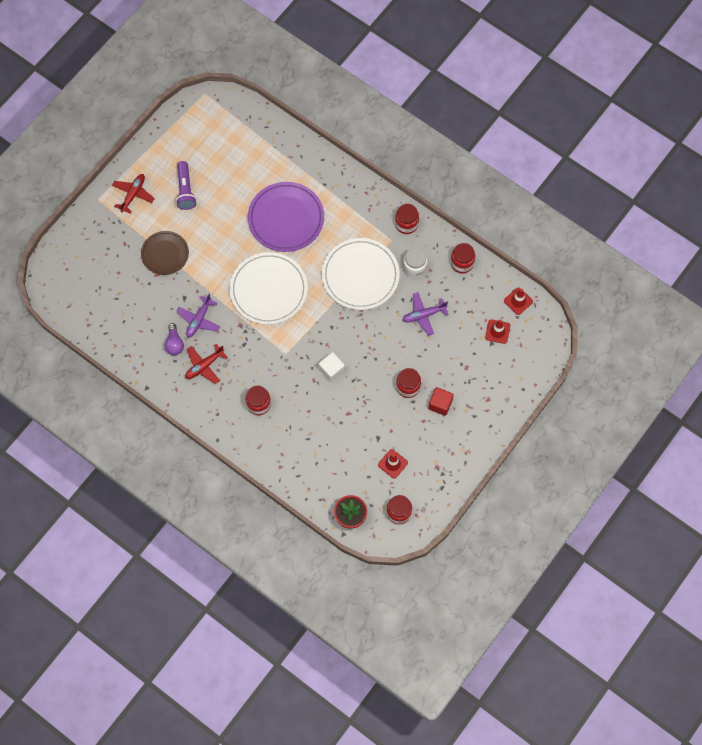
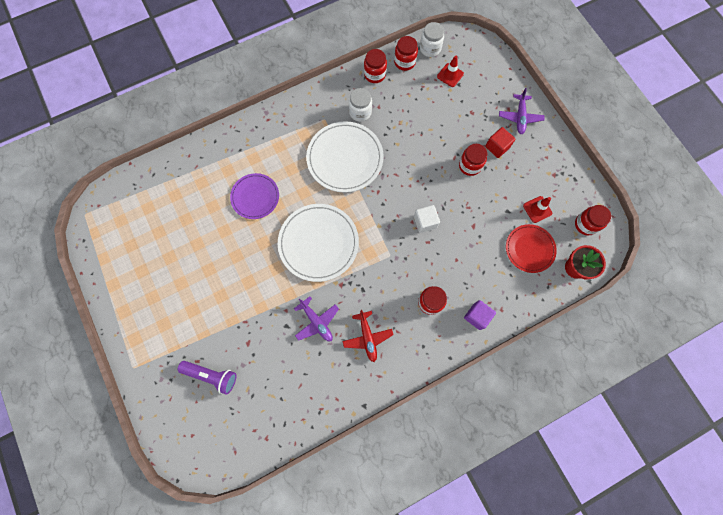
camera: 65 degrees left, 5 degrees up
(133, 194) = (149, 329): red plane -> none
(165, 254) = (230, 325): brown plate -> none
(174, 343) = (330, 357): purple light bulb -> none
(185, 190) = (174, 276): purple flashlight -> purple flashlight (211, 375)
(264, 448) = (477, 316): none -> purple cube
(286, 218) = (255, 197): purple plate -> purple plate, size x0.62
(349, 470) = (529, 249): none -> red plate
(406, 224) = (316, 101): red jar -> red jar (404, 62)
(423, 315) = (408, 124): purple plane -> purple plane (520, 117)
(518, 301) = (430, 48): red traffic cone -> white jar

